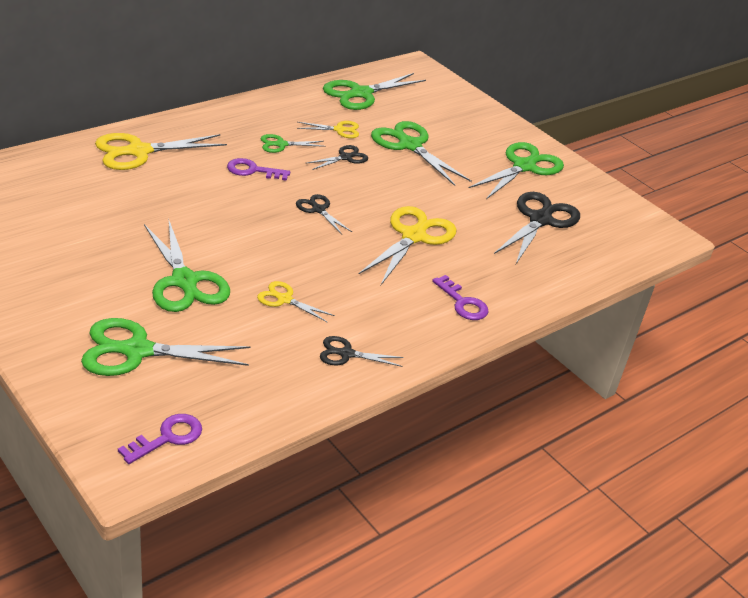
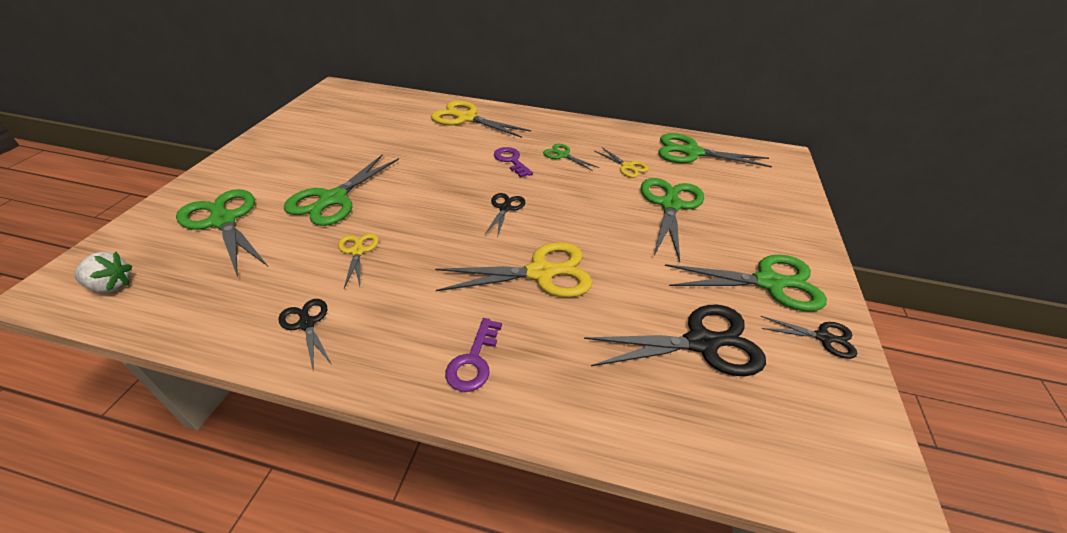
camera: 55 degrees right, 5 degrees up
(168, 437) = (111, 285): purple key -> white strawberry
(345, 157) = (596, 186): black scissors -> black scissors (823, 337)

